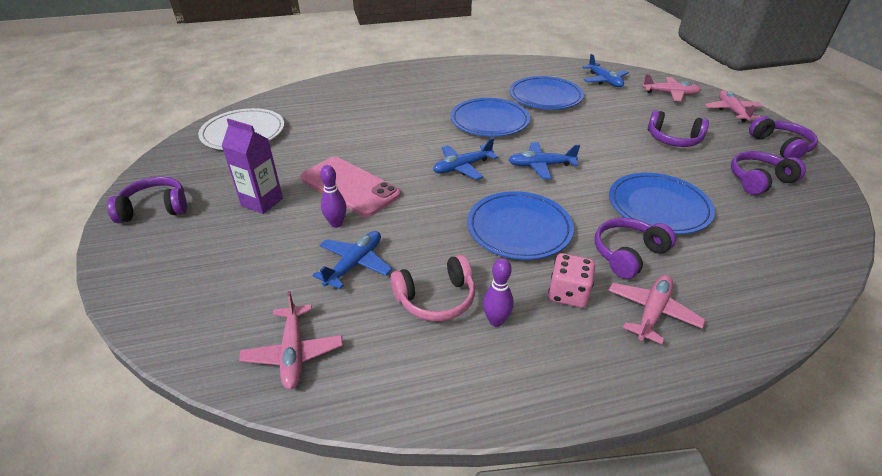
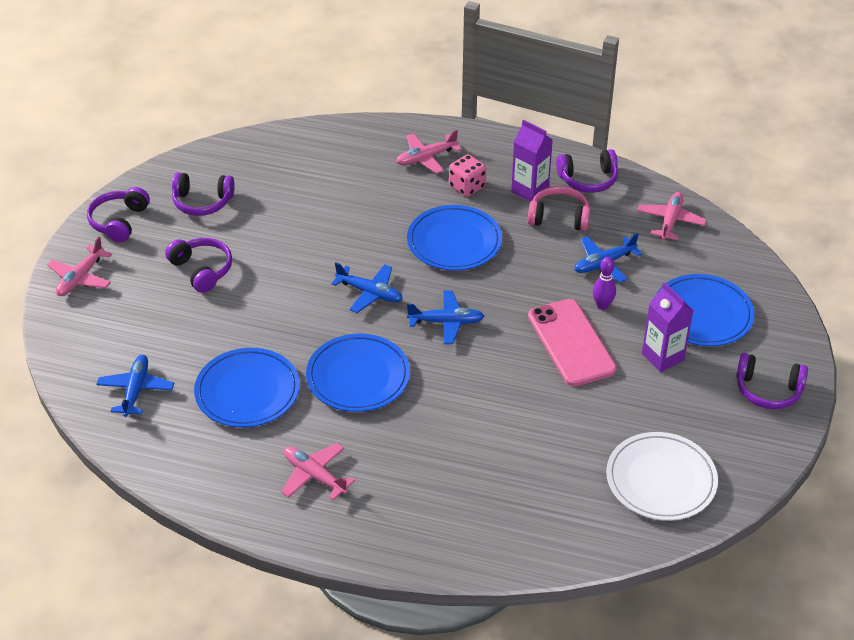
camera: 150 degrees left, 5 degrees up
(496, 321) = (530, 190): purple bowling pin -> purple carton
(628, 254) = (395, 193): purple headphones -> purple headphones (588, 179)
(658, 207) = (321, 215): blue plate -> blue plate (702, 314)
(670, 94) = (97, 331): pink plane -> pink plane (314, 475)

